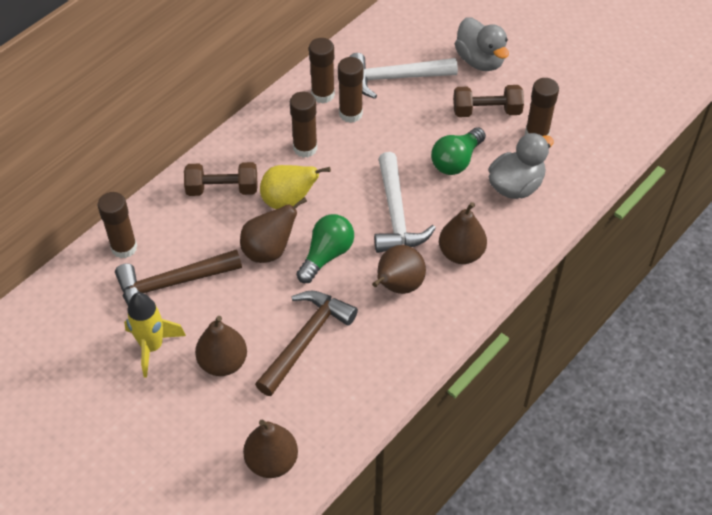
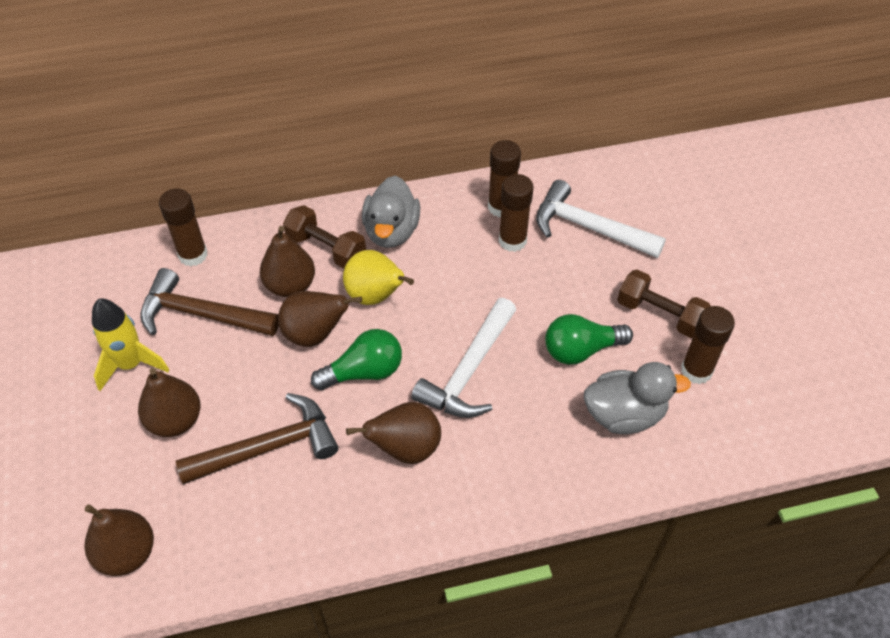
camera: 35 degrees right, 0 degrees up
(305, 148) = (437, 251): brown glue stick -> none
(461, 253) = (501, 454): brown pear -> brown pear (290, 285)
(480, 60) = (698, 256): grey duck -> grey duck (391, 231)

